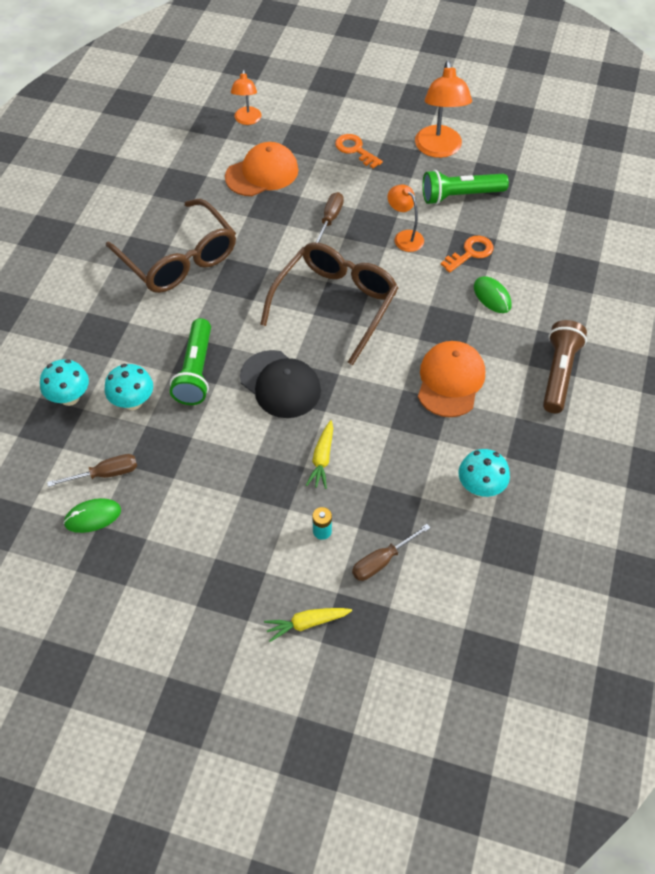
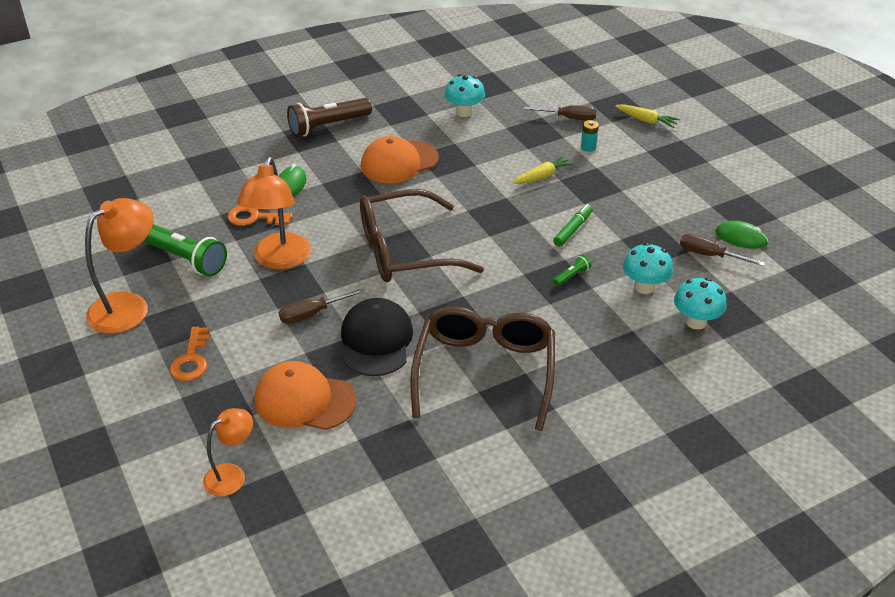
camera: 135 degrees left, 15 degrees down
(195, 371) = (571, 276): green flashlight -> green flashlight, size x0.44
(238, 417) = (573, 229): none -> green marker
(280, 384) = (517, 229): black cap -> black cap (376, 341)
(404, 237) = (279, 260): orange lamp -> orange lamp, size x1.70

